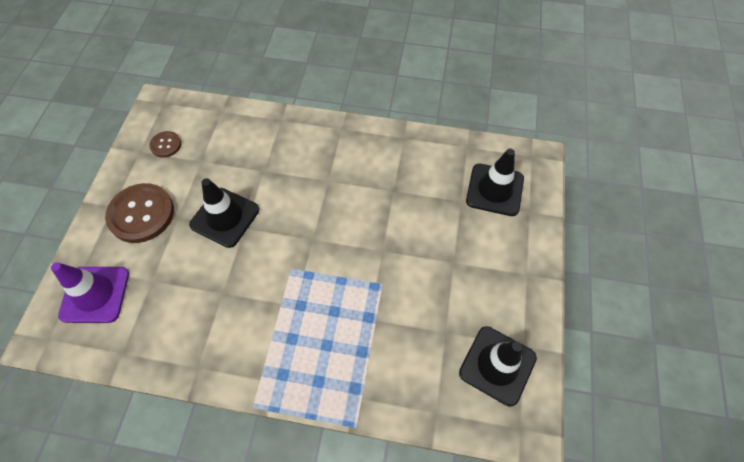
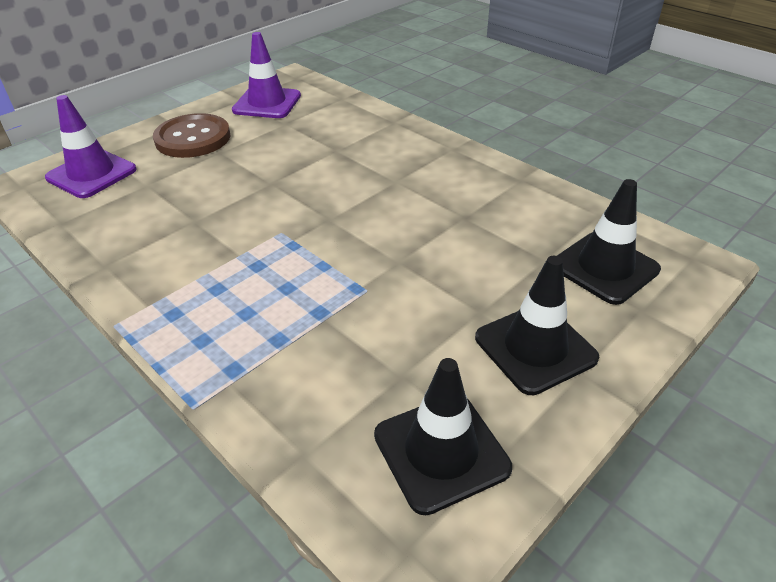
camera: 35 degrees right, 20 degrees down
(166, 145) = (267, 103): brown button -> purple traffic cone
(225, 217) = (261, 168): black traffic cone -> black traffic cone (535, 348)

